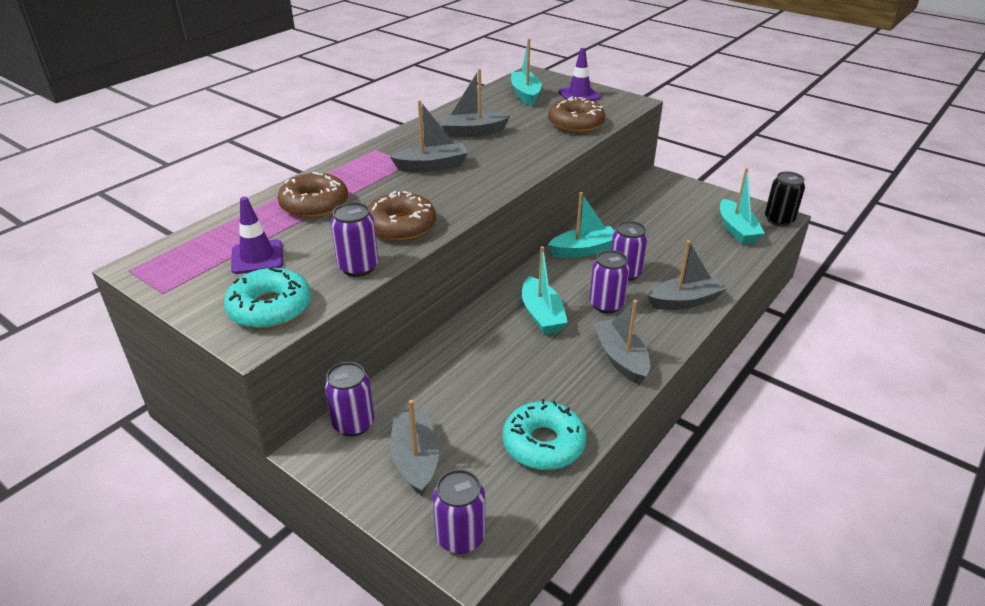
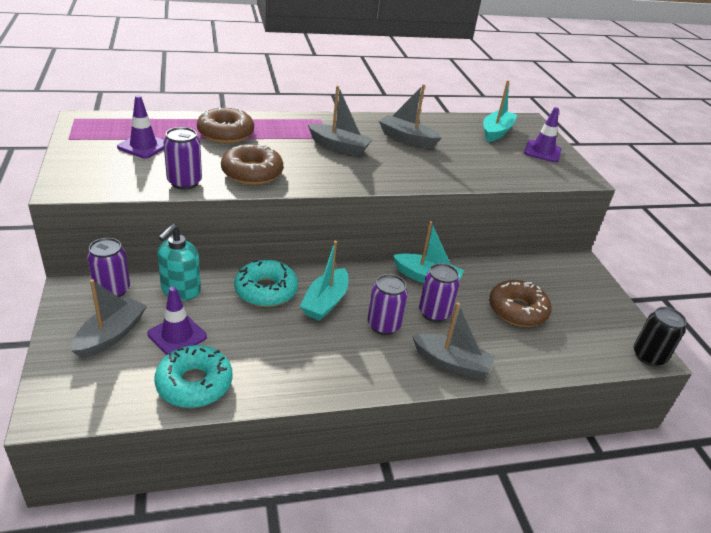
camera: 35 degrees right, 0 degrees up
(270, 308) = (100, 177): turquoise donut -> turquoise donut (266, 290)
(415, 382) = (180, 290): none -> turquoise soap dispenser
(460, 537) = (63, 399): purple can -> none
(471, 419) = (177, 335): none -> purple traffic cone
(576, 124) = (501, 170): brown donut -> brown donut (517, 310)
(621, 358) = (334, 368): grey boat -> none
(736, 230) = (590, 340): turquoise boat -> none

